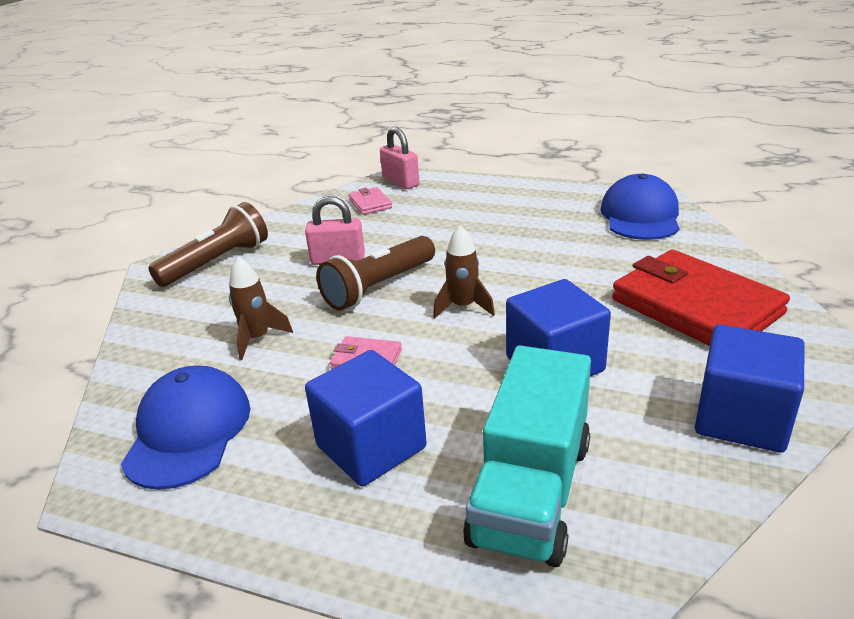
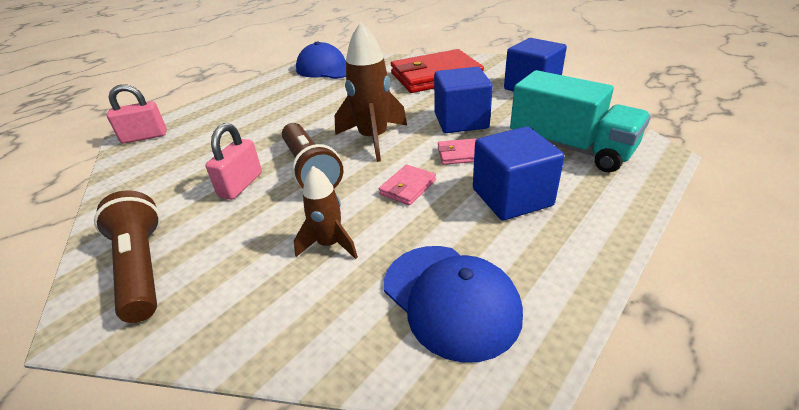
camera: 70 degrees left, 5 degrees up
(188, 431) = (450, 299): blue cap -> blue cap turned 150 degrees counterclockwise
(370, 203) = (160, 156): pink wallet -> pink wallet (462, 154)
(463, 307) = (373, 139): brown rocket -> brown rocket, size x1.65

